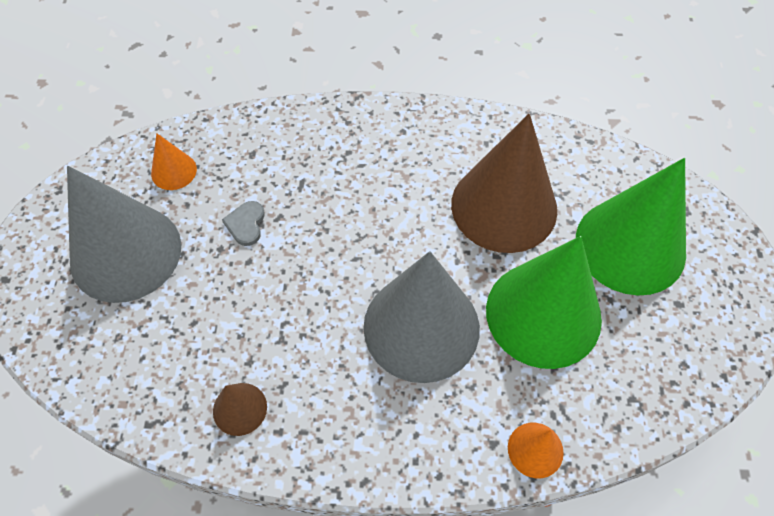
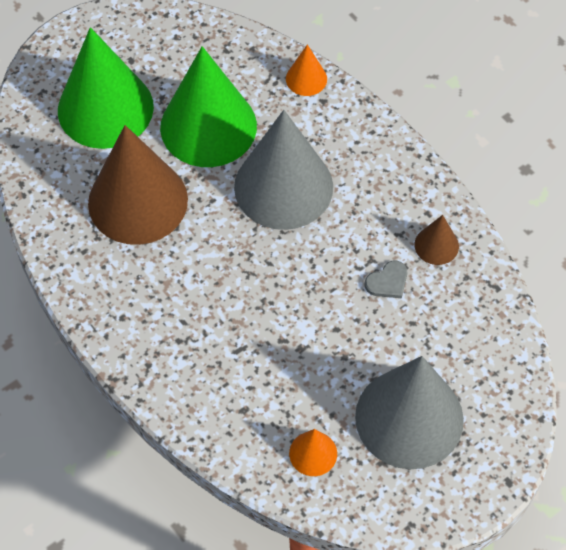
camera: 130 degrees left, 0 degrees up
(246, 224) = (309, 357): grey heart -> grey heart (387, 282)

